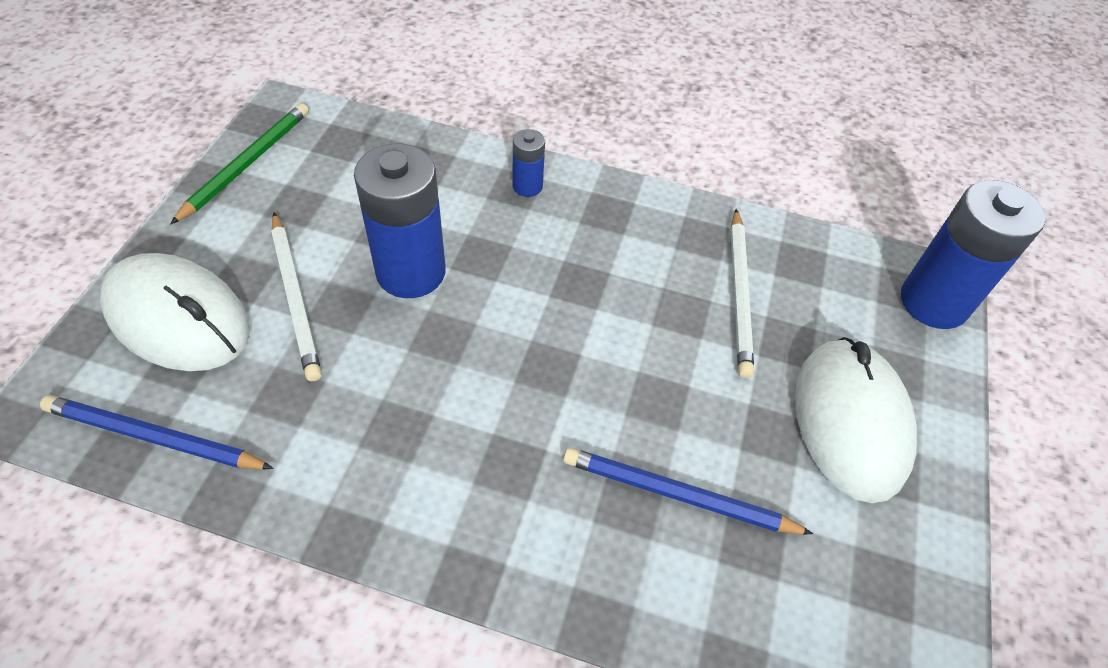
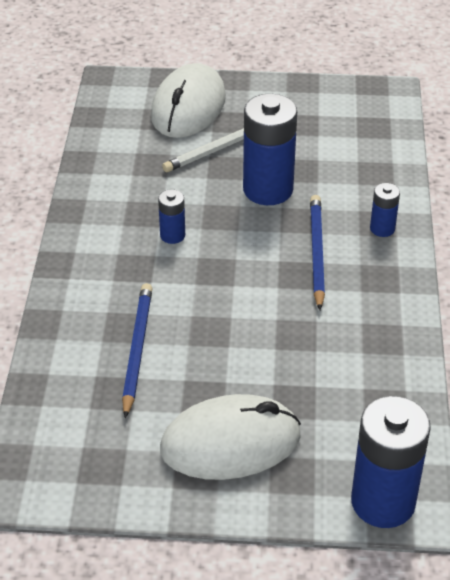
camera: 80 degrees right, 10 degrees down
(154, 437) = (107, 125): blue pencil -> blue pencil (316, 253)
(246, 164) = (326, 93): green pencil -> none
(460, 401) = (172, 235): none -> blue battery
(739, 294) = (330, 367): white pencil -> none

